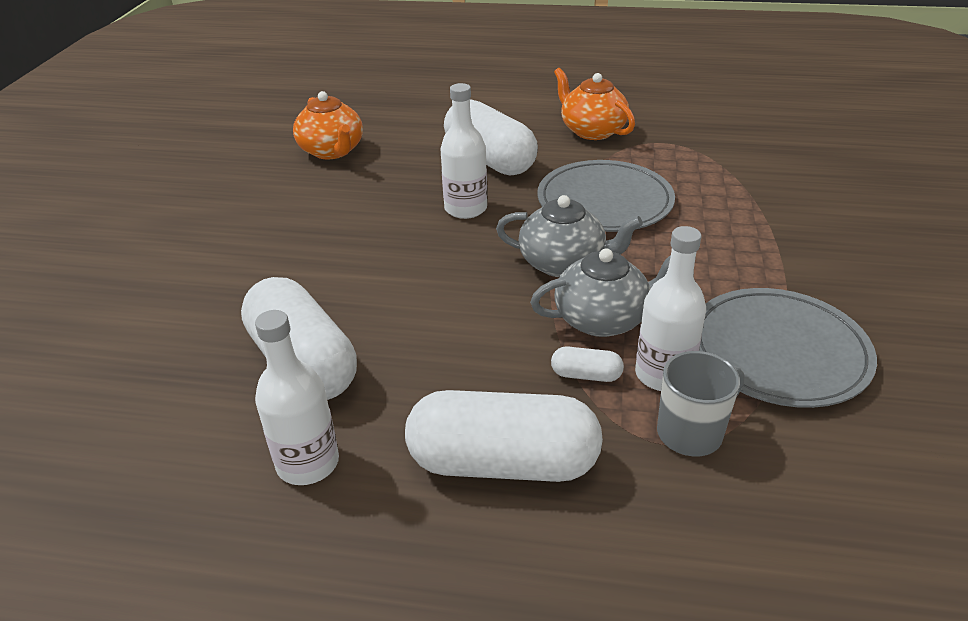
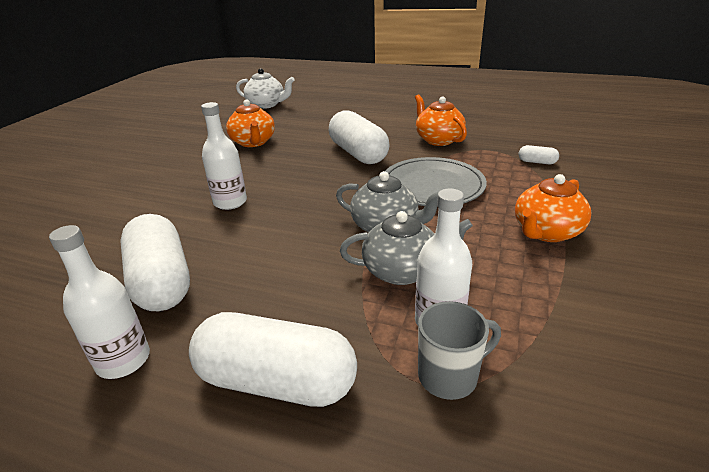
camera: 10 degrees right, 5 degrees down
(323, 86) = (266, 105): none -> white teapot
(465, 209) = (328, 184): white bottle -> white bottle (230, 202)
(586, 375) = (373, 314): white capsule -> white capsule (537, 162)
(758, 253) = (546, 232): none -> orange teapot
(778, 351) = (546, 313): grey plate -> none

